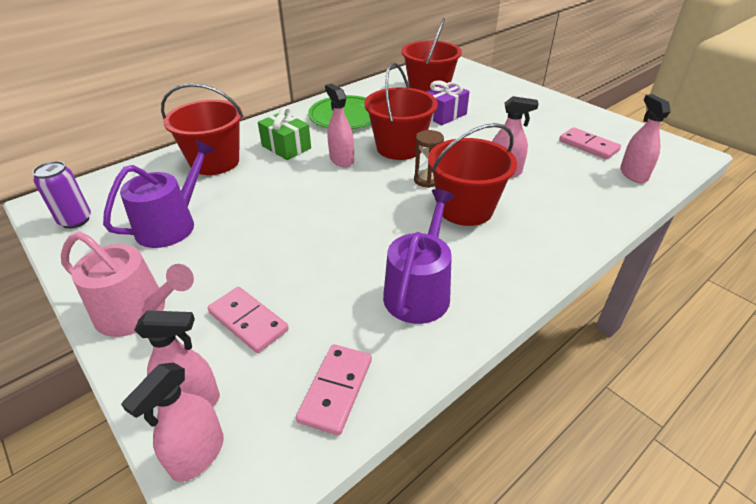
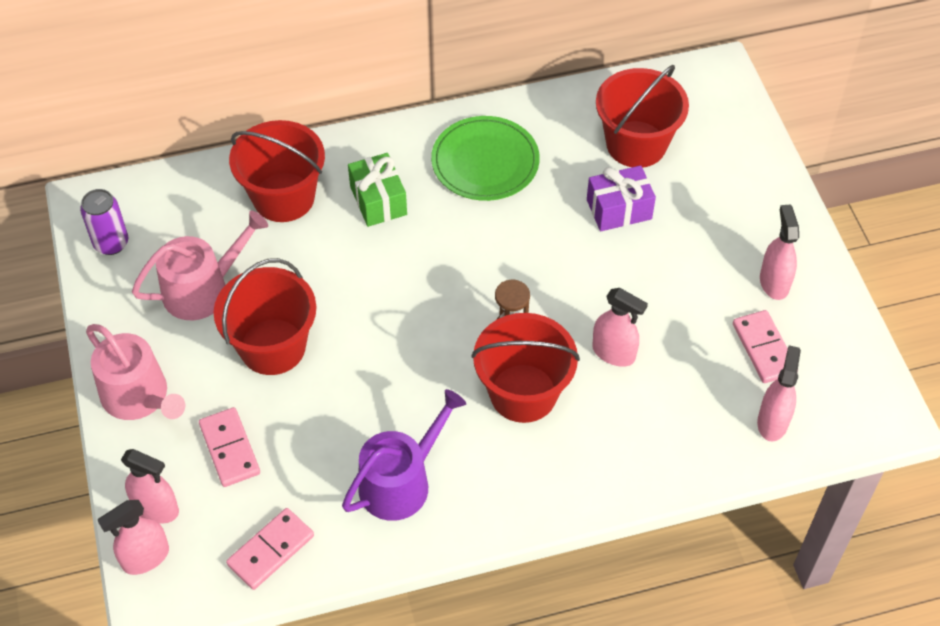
camera: 25 degrees right, 15 degrees up
(172, 224) = (203, 289): purple watering can -> pink watering can
(341, 160) = (432, 252): pink spray bottle -> pink spray bottle (774, 282)
(399, 148) = (516, 256): red bucket -> red bucket (272, 347)

